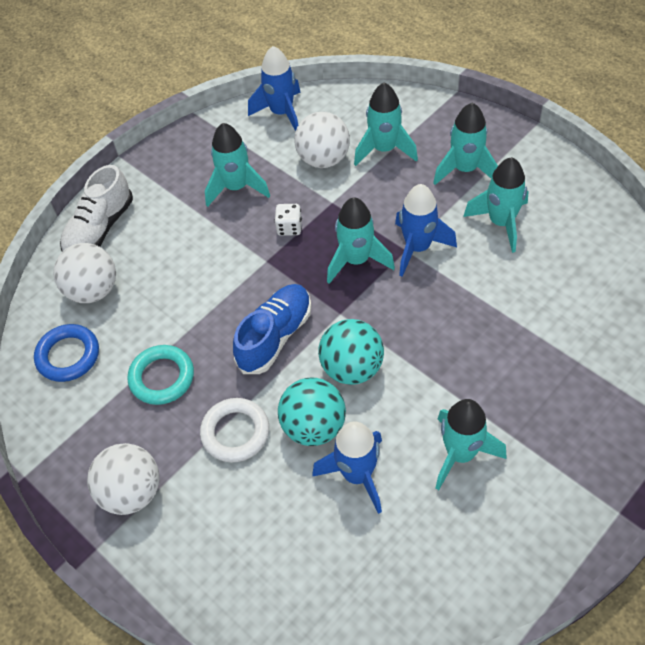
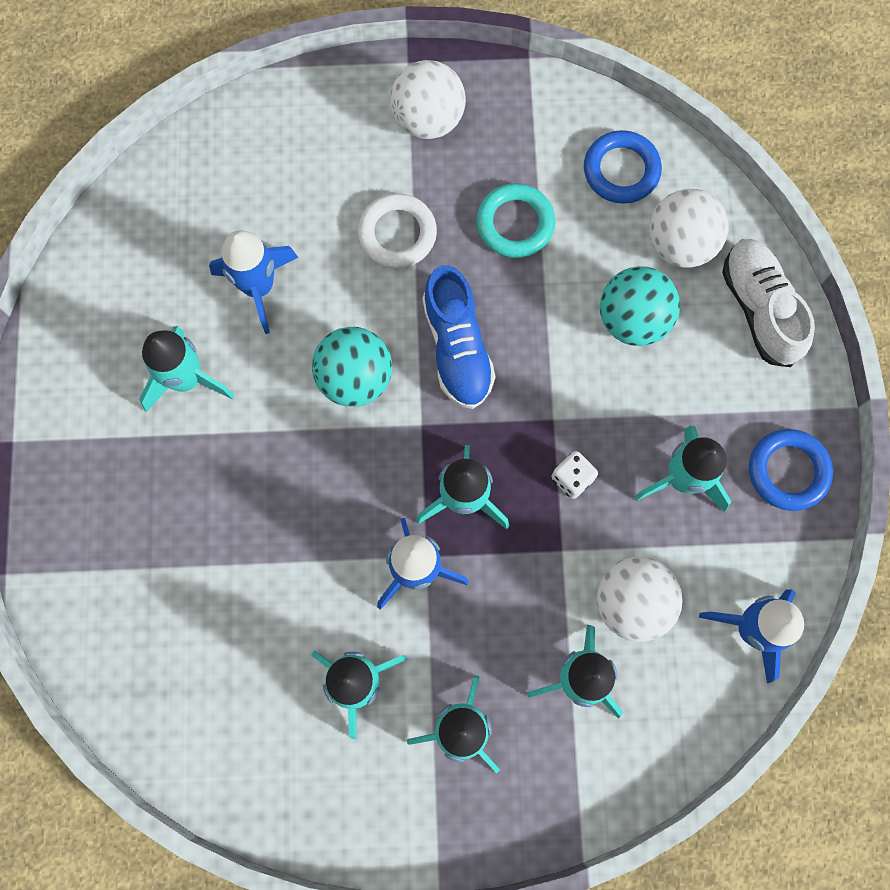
camera: 130 degrees right, 20 degrees up
(184, 155) = (788, 471): none -> blue ring
(314, 426) = (335, 296): turquoise ball -> turquoise ball (632, 320)

